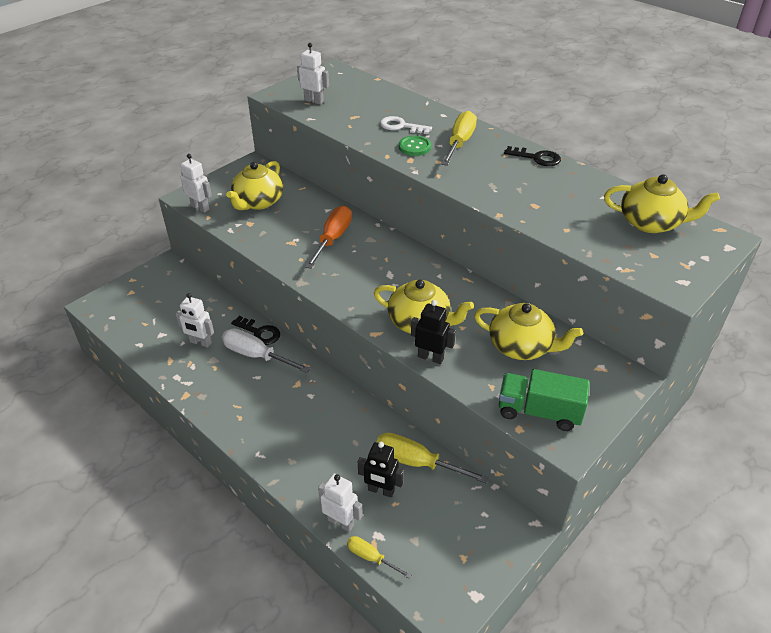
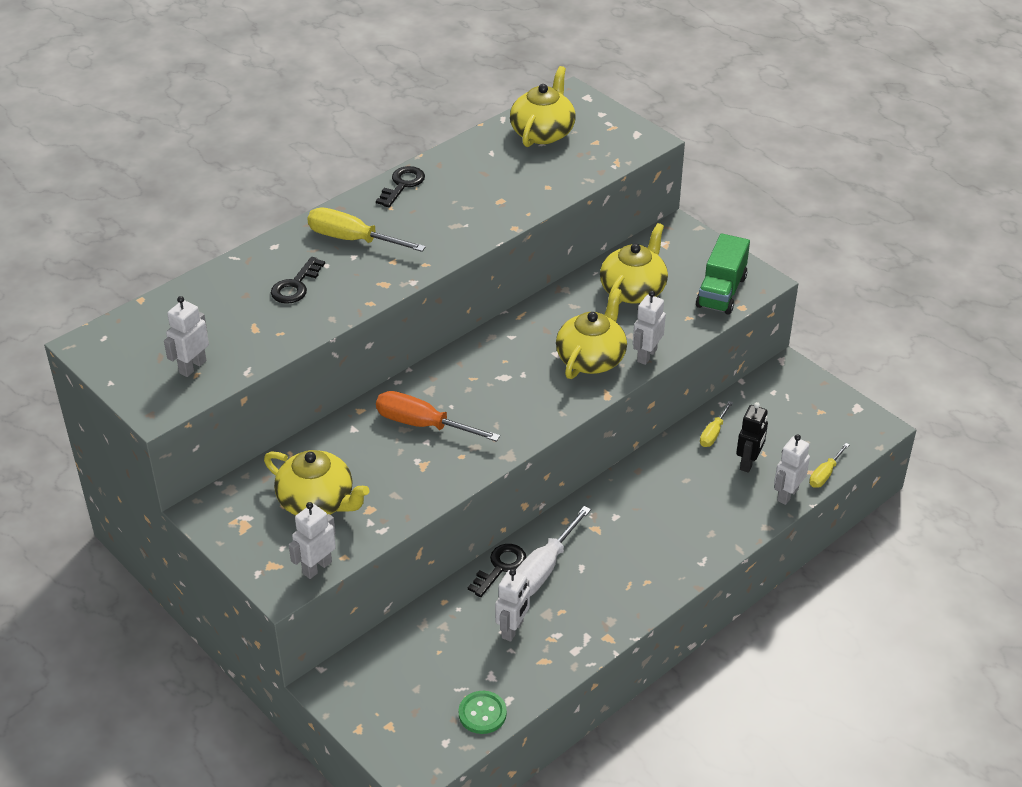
camera: 85 degrees left, 0 degrees up
(400, 126) = (295, 286): white key -> black key
(414, 147) = (353, 277): green button -> green button (482, 713)
(417, 462) = (713, 433): yellow screwdriver -> yellow screwdriver, size x0.56
(430, 357) = (646, 355): black robot -> white robot

